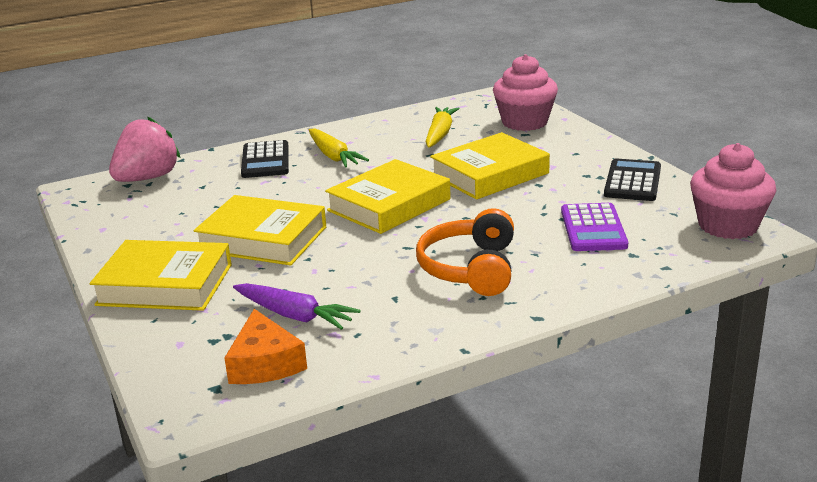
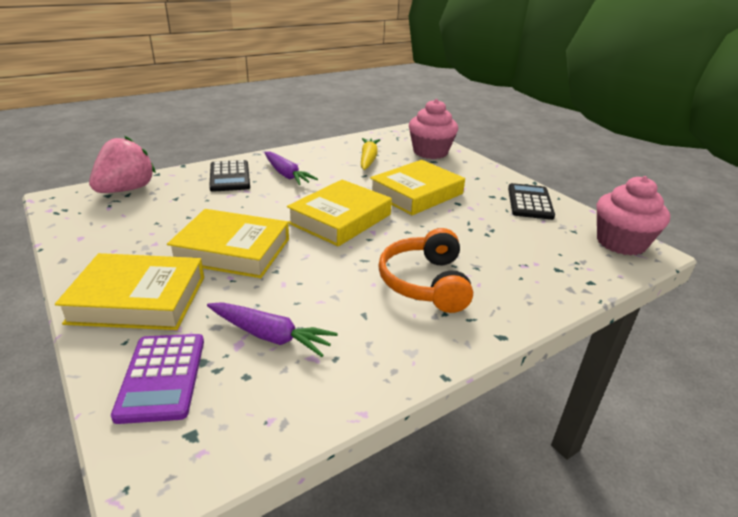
camera: 10 degrees left, 5 degrees up
(265, 363) = (244, 398): orange cheese -> none
(333, 156) = (286, 175): yellow carrot -> purple carrot
(593, 228) = (516, 244): purple calculator -> purple calculator (162, 377)

